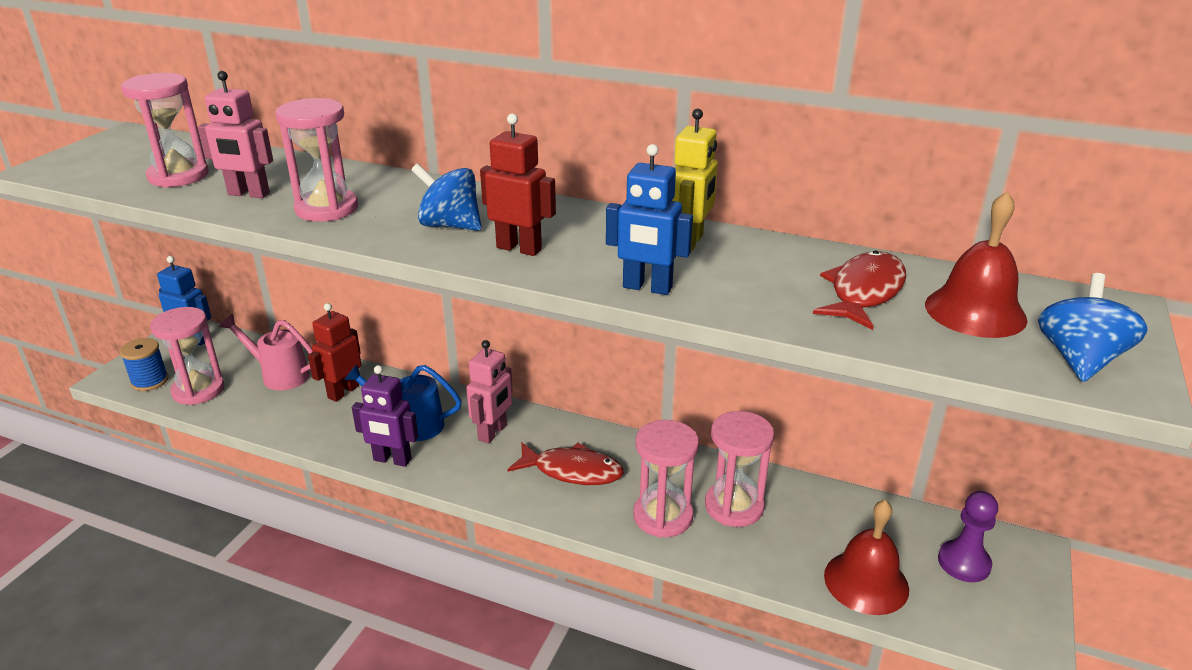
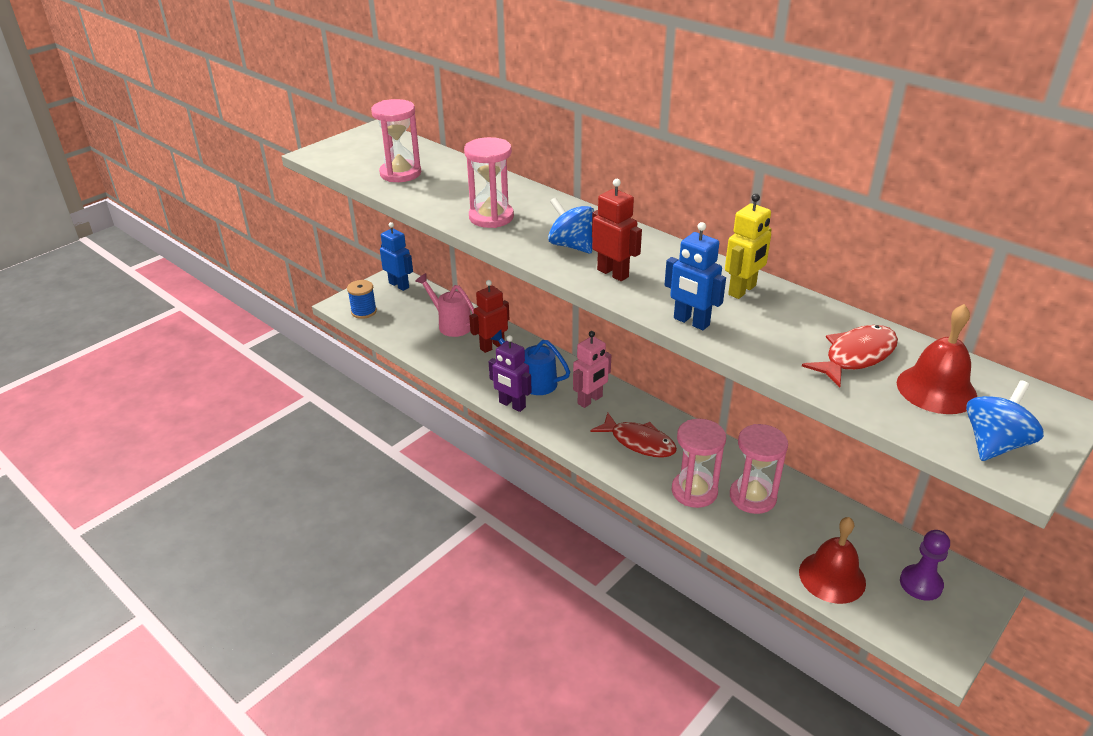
camera: 20 degrees right, 5 degrees up
(198, 390) = (394, 325): pink hourglass -> none
(248, 194) = (442, 196): pink robot -> none

